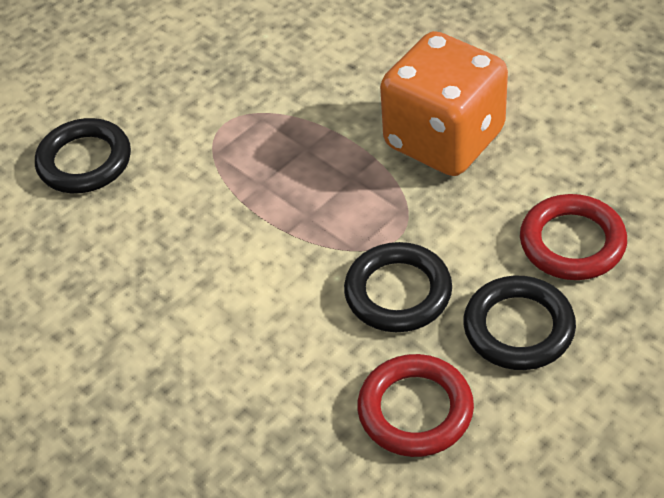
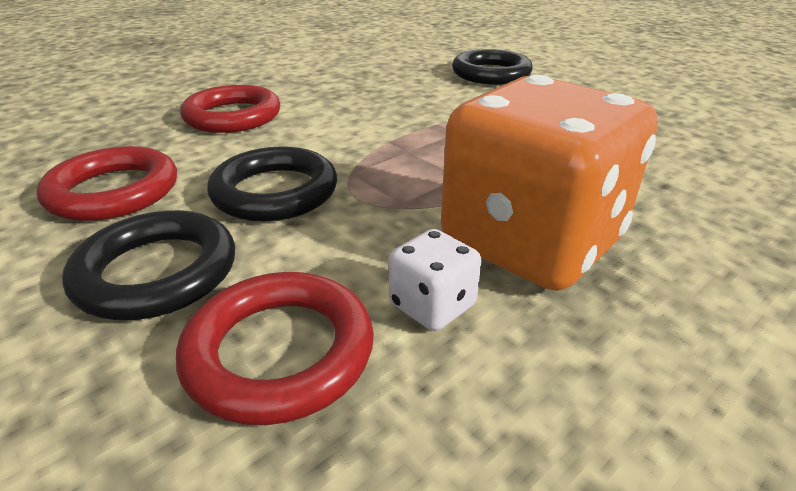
camera: 90 degrees right, 15 degrees down
(231, 379) = (233, 116): none -> red ring
(518, 183) = (432, 305): none -> white dice

